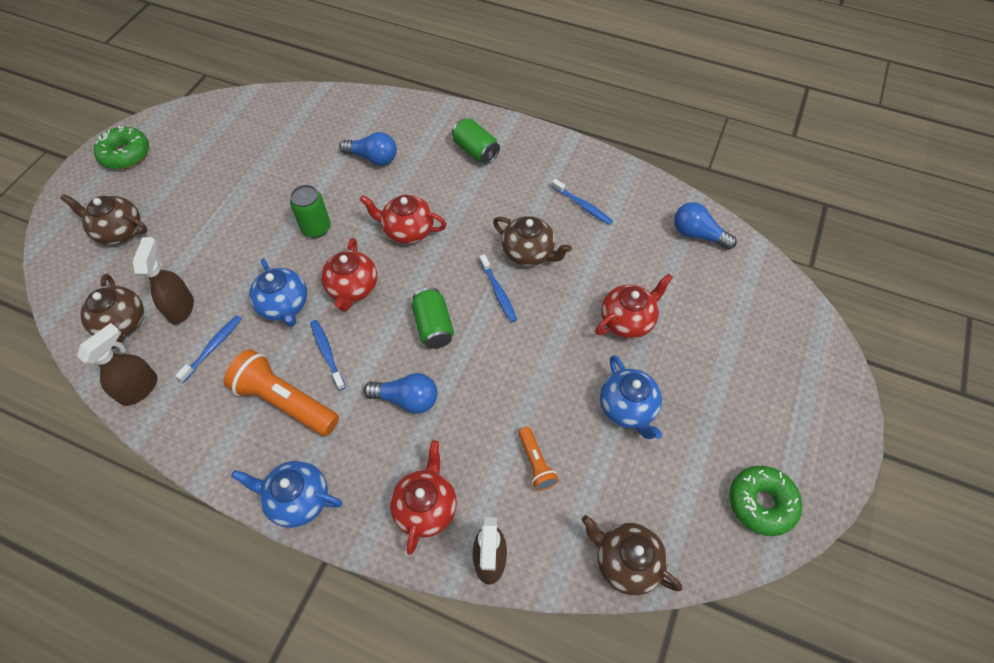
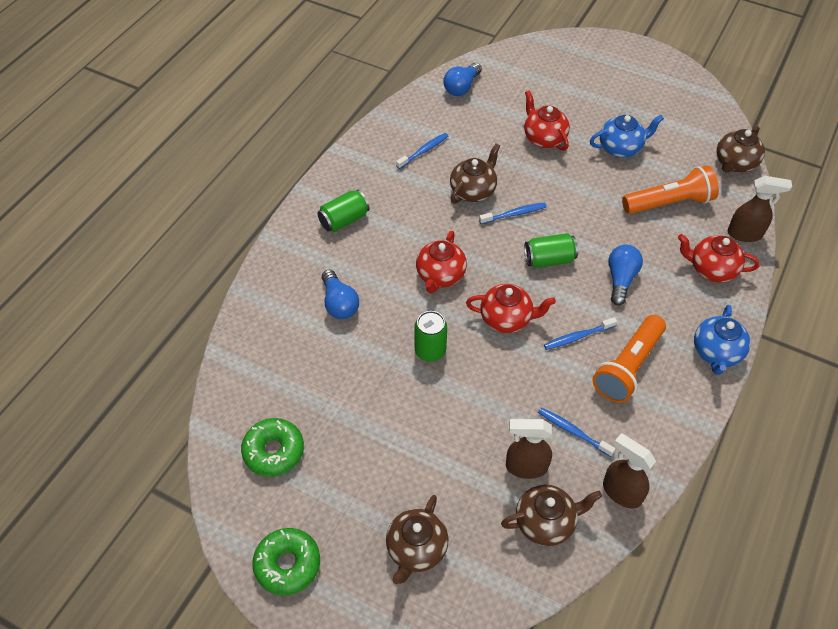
camera: 85 degrees left, 5 degrees down
(284, 306) = (525, 374): blue teapot -> none
(373, 158) = (339, 303): blue light bulb -> blue light bulb turned 135 degrees clockwise
(535, 463) = (669, 203): orange flashlight -> orange flashlight, size x1.89
(761, 503) = (685, 94): green donut -> green donut (274, 451)

